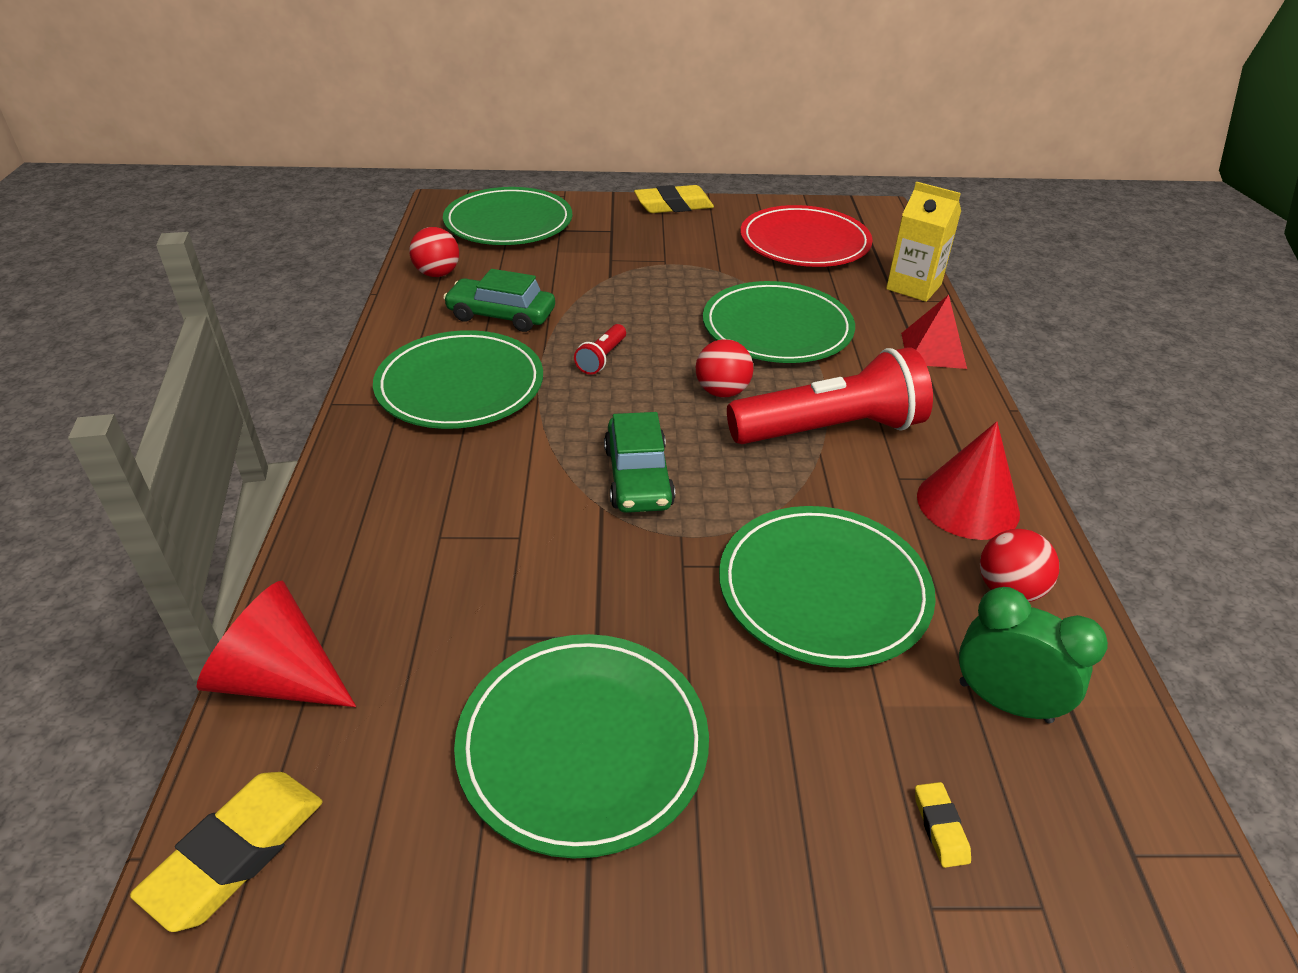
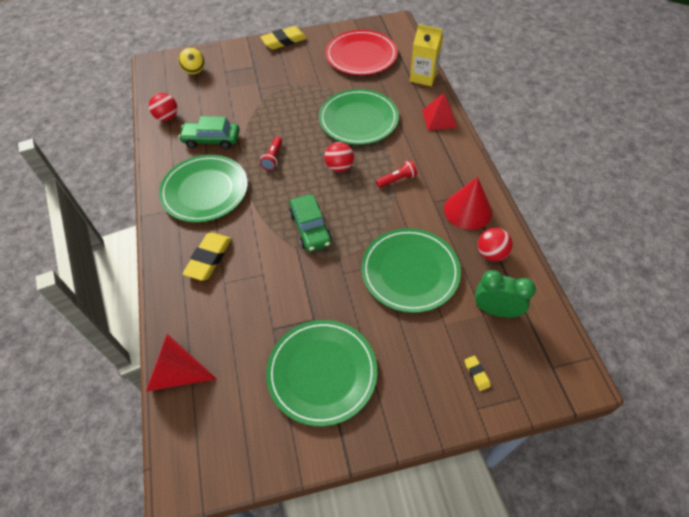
camera: 10 degrees left, 15 degrees up
(236, 853) = (190, 456): yellow eraser -> yellow eraser (209, 258)
(508, 222) = (194, 71): green plate -> yellow ball
(830, 429) = (397, 179): red flashlight -> red flashlight, size x0.43

